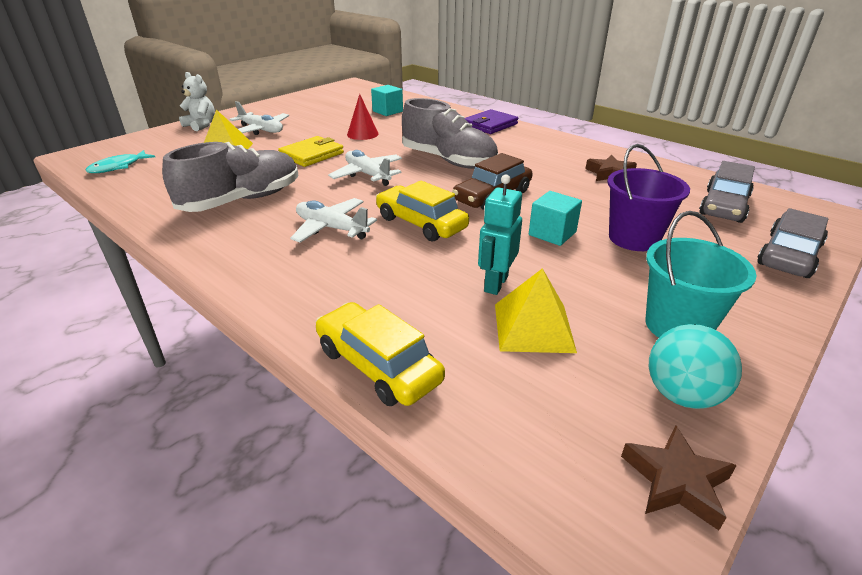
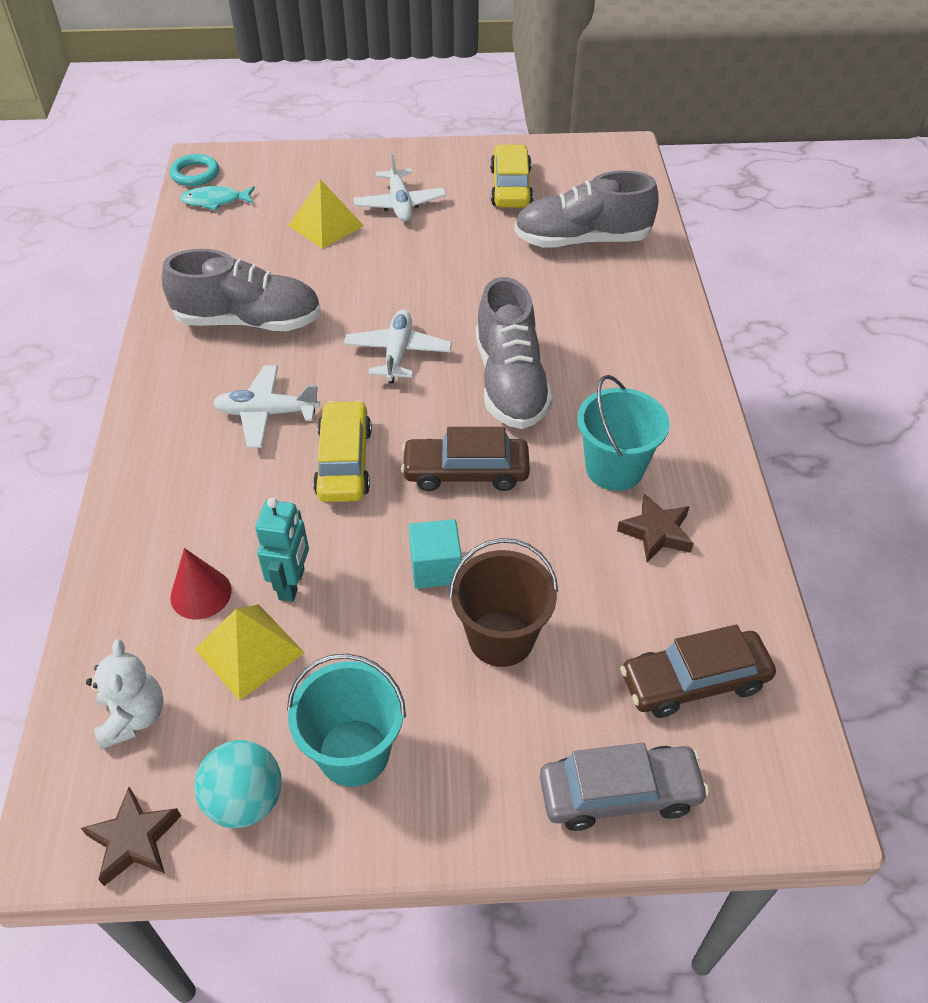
camera: 45 degrees right, 15 degrees up
(78, 162) = (195, 174): none -> turquoise ring
(201, 125) = (355, 161): white teddy bear -> white teddy bear (133, 717)
(312, 154) = (391, 282): yellow wallet -> none
(331, 228) = (267, 413): white plane -> white plane turned 75 degrees counterclockwise
(362, 134) = (490, 273): red cone -> red cone (201, 593)
(378, 365) = (110, 589): yellow car -> yellow car (511, 187)
(387, 111) = (582, 240): turquoise cube -> grey shoe
(490, 125) = (666, 344): purple wallet -> none
(495, 284) = (292, 584): turquoise robot -> turquoise robot turned 120 degrees clockwise
(552, 165) = (614, 468): none -> turquoise bucket
(633, 238) = (501, 637): purple bucket -> brown bucket
(723, 206) = (694, 681): grey car -> brown car

